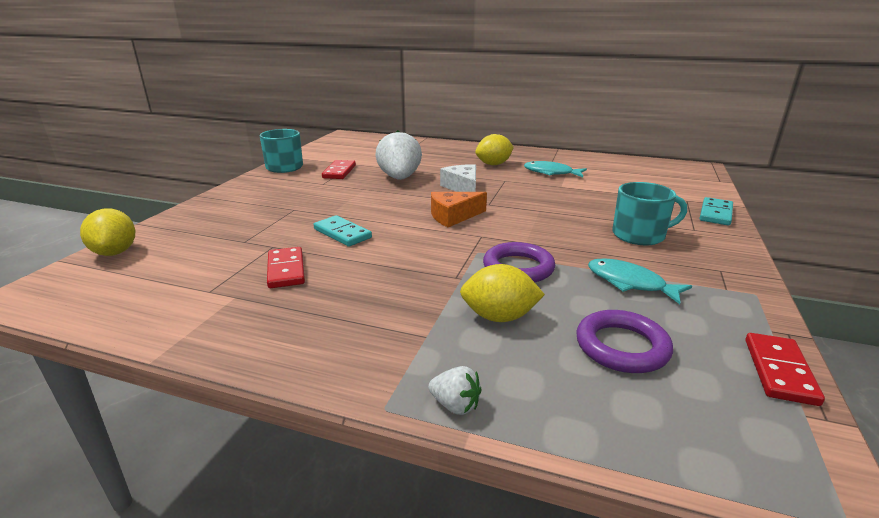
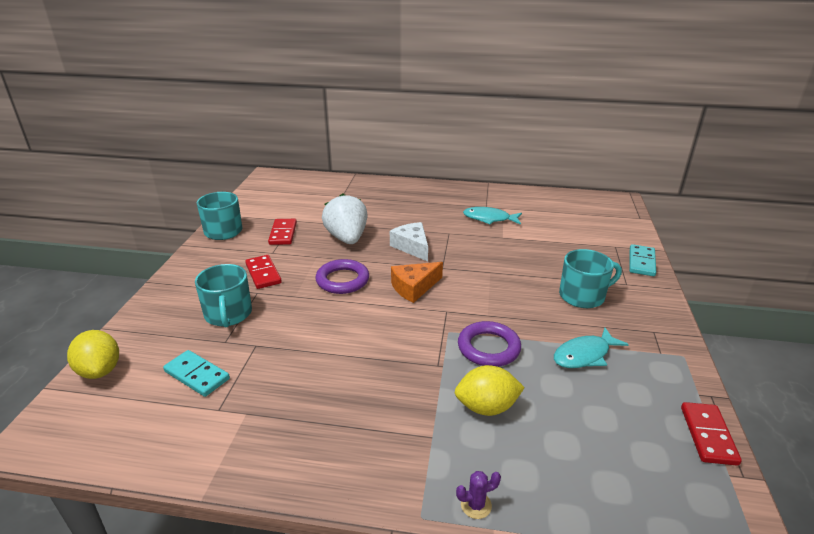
camera: 10 degrees left, 5 degrees up
(258, 222) = (228, 314): none -> turquoise mug
(286, 270) = (281, 374): red domino -> red domino (263, 274)
(342, 233) = (317, 321): turquoise domino -> turquoise domino (197, 375)
(455, 405) = (476, 505): white strawberry -> purple cactus
(493, 164) = (432, 210): yellow lemon -> none
(622, 347) = (590, 427): purple ring -> purple ring (342, 280)
(630, 283) = (584, 355): turquoise fish -> turquoise fish turned 60 degrees counterclockwise

